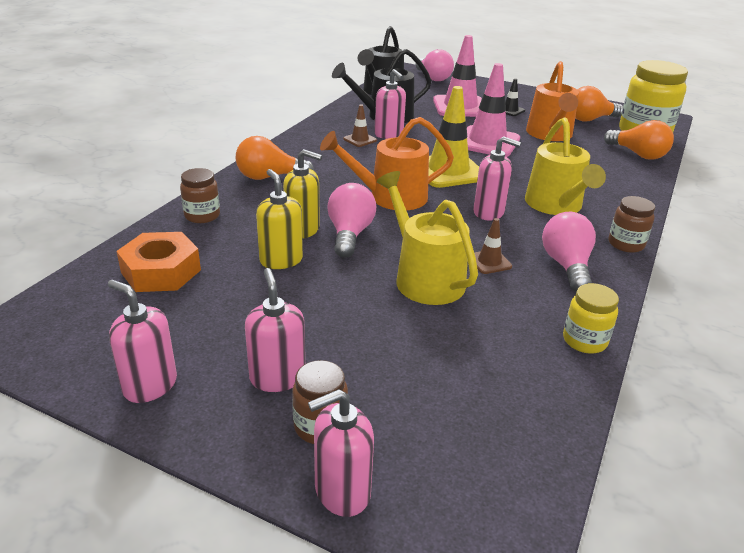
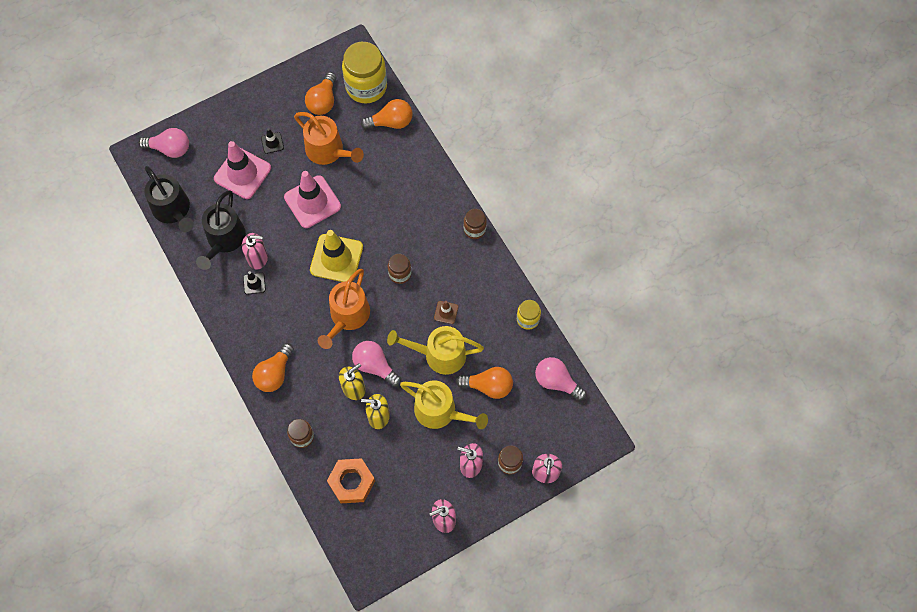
camera: 55 degrees left, 35 degrees up
(360, 140) = (254, 283): brown traffic cone -> black traffic cone
(431, 343) = (488, 386): none -> orange light bulb
(489, 212) = (400, 274): pink soap dispenser -> brown jar
(556, 205) = (416, 230): yellow watering can -> yellow watering can (440, 411)
(566, 265) = (473, 277): pink light bulb -> pink light bulb (556, 382)

